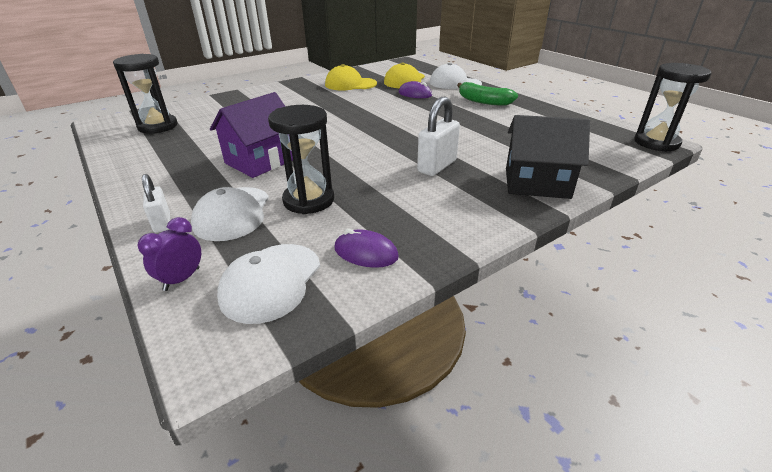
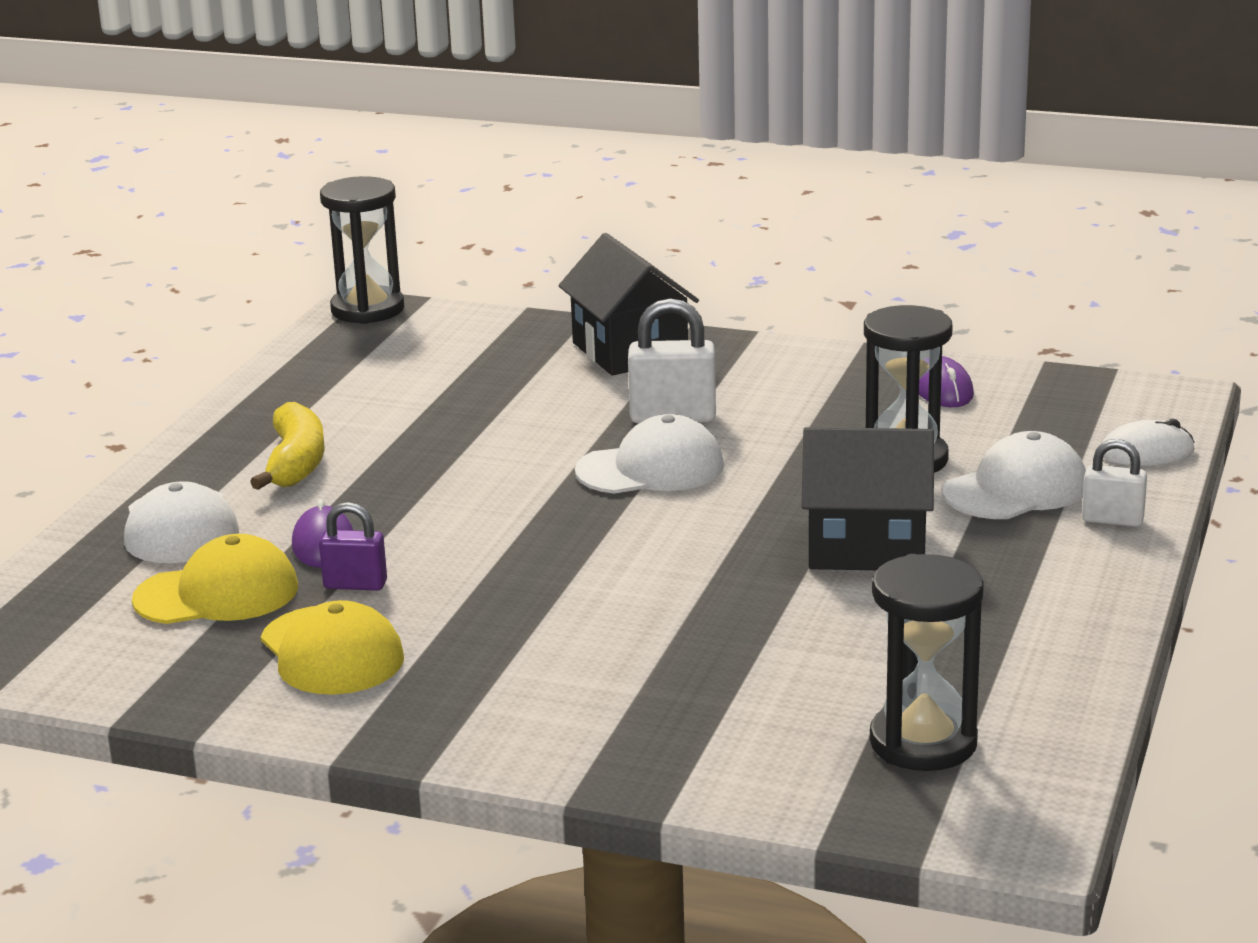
camera: 125 degrees left, 10 degrees down
(162, 223) = (1112, 520): white padlock -> white padlock turned 75 degrees clockwise
(182, 279) = (1146, 452): purple clock -> white mouse
(261, 161) = (866, 546): purple house -> black house
(271, 282) = (1065, 412): white cap -> white cap (651, 468)
(382, 92) = (355, 584): none -> purple padlock
(483, 101) = (296, 463): green banana -> yellow banana

